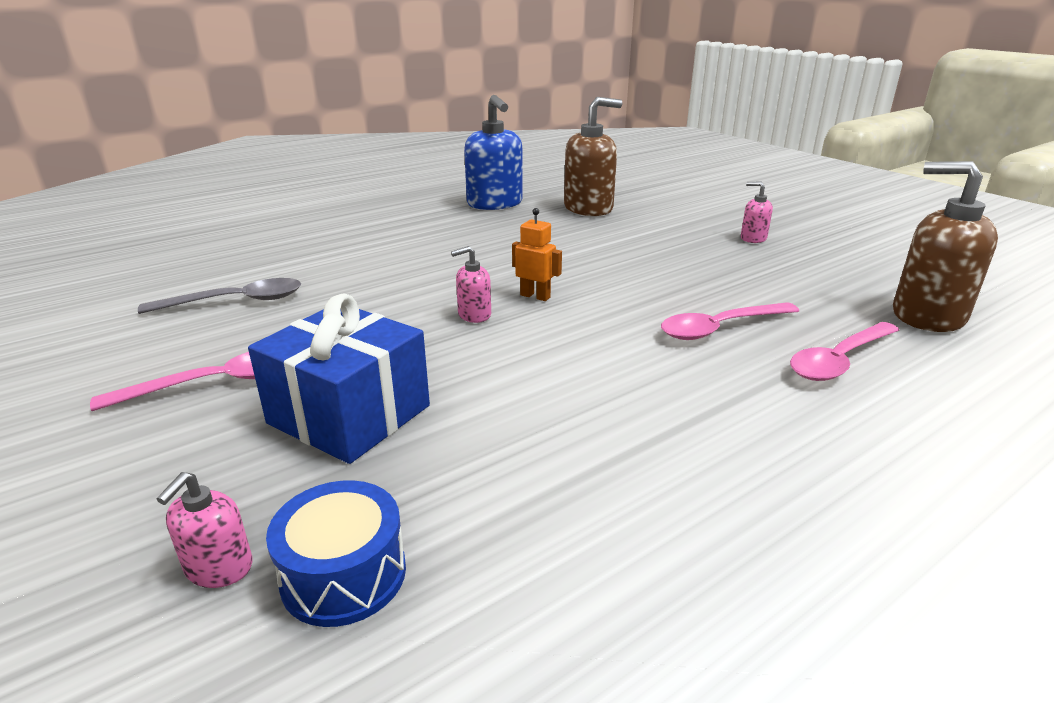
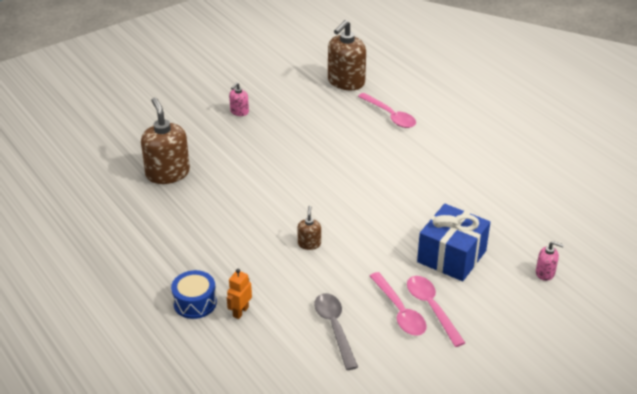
camera: 90 degrees left, 10 degrees up
(344, 574) = (540, 243): blue drum -> blue drum (195, 303)
(429, 285) = (309, 244): none -> brown soap dispenser
(474, 315) = (350, 223): pink soap dispenser -> none
(495, 204) = (146, 221): blue soap dispenser -> none
(535, 296) = (325, 201): orange robot -> orange robot (240, 312)
(719, 328) = (361, 142): pink spoon -> pink spoon (400, 312)

